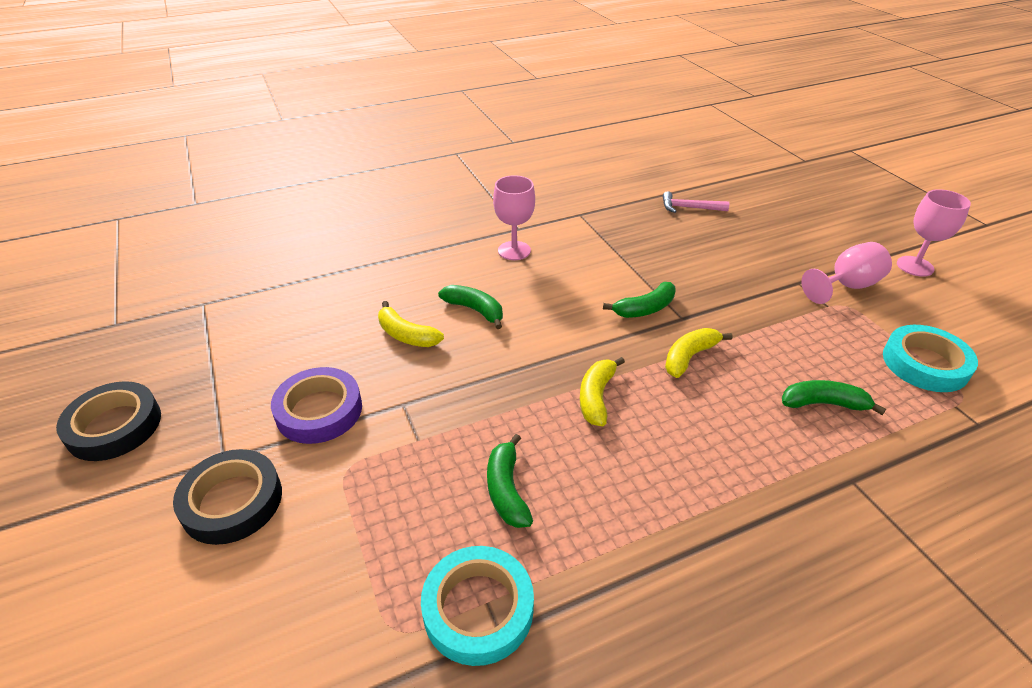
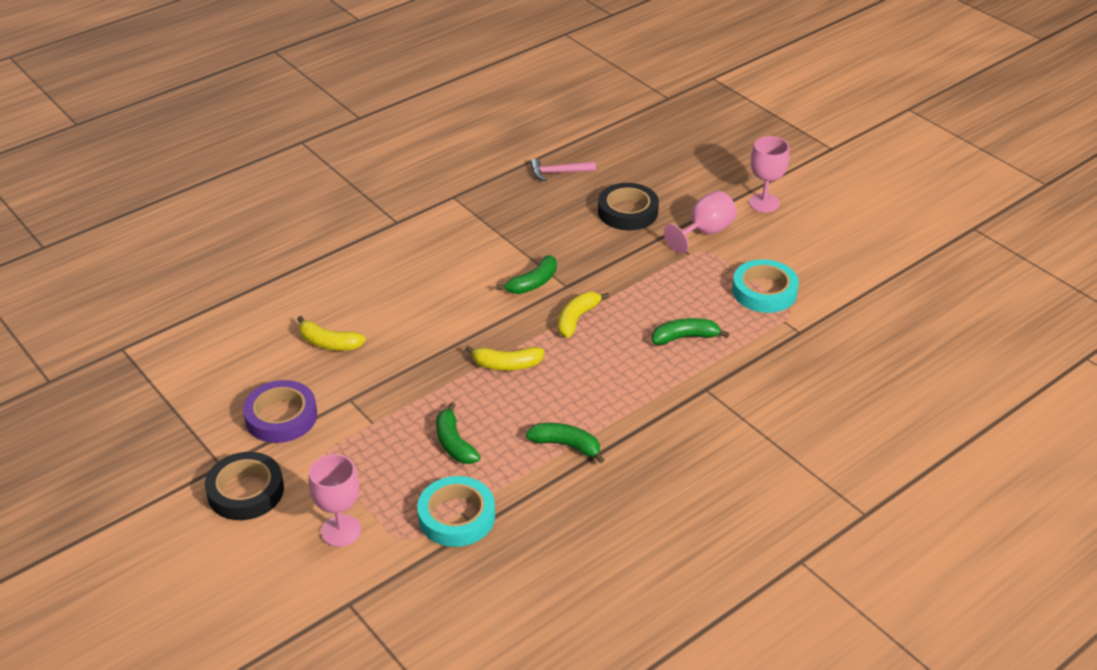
camera: 15 degrees left, 0 degrees up
(114, 426) = (112, 460): black tape -> black tape (627, 212)
(475, 310) = (382, 310): green banana -> green banana (566, 445)
(514, 251) = (399, 246): pink goblet -> pink goblet (341, 531)
(596, 397) = (507, 365): yellow banana -> yellow banana turned 90 degrees counterclockwise

